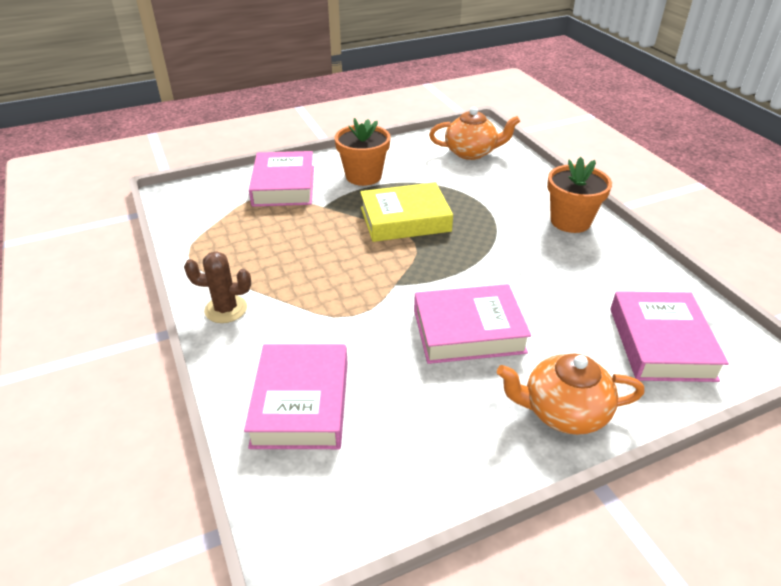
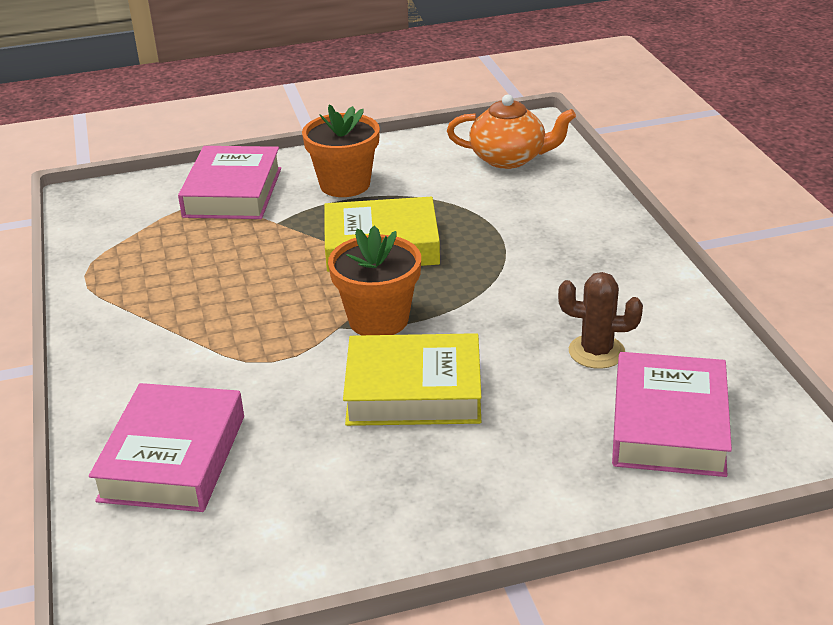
camera: 10 degrees right, 5 degrees down
(226, 309) = (113, 343): brown cactus -> brown cactus (596, 352)
(468, 331) = (414, 391): pink book -> yellow book
(563, 412) = (499, 495): orange teapot -> none
(570, 221) = (612, 260): orange flower pot -> orange flower pot (378, 320)

